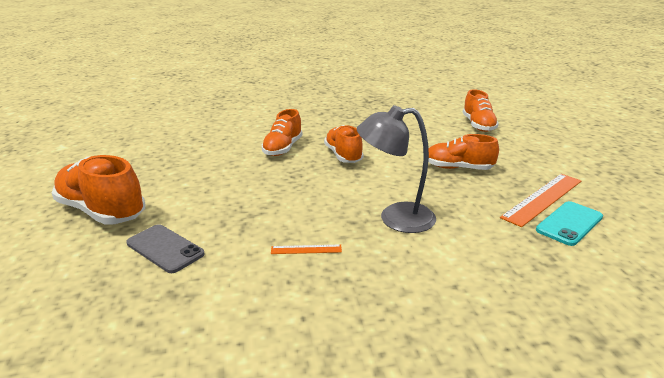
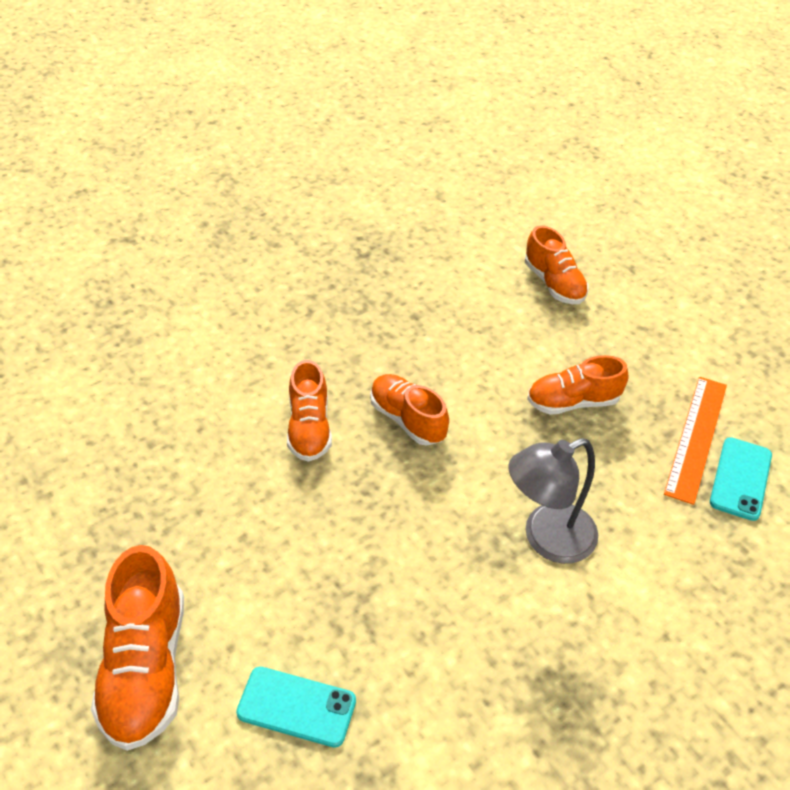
camera: 25 degrees left, 20 degrees up
(102, 211) = (146, 667): orange shoe -> orange shoe turned 105 degrees counterclockwise
(165, 248) = (296, 706): grey phone -> turquoise phone
(306, 249) = (473, 639): orange ruler -> none

